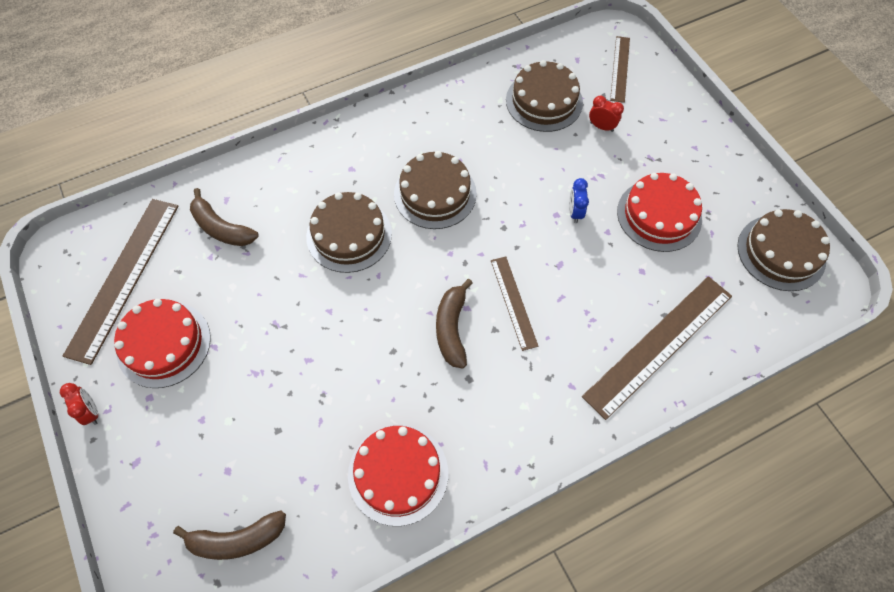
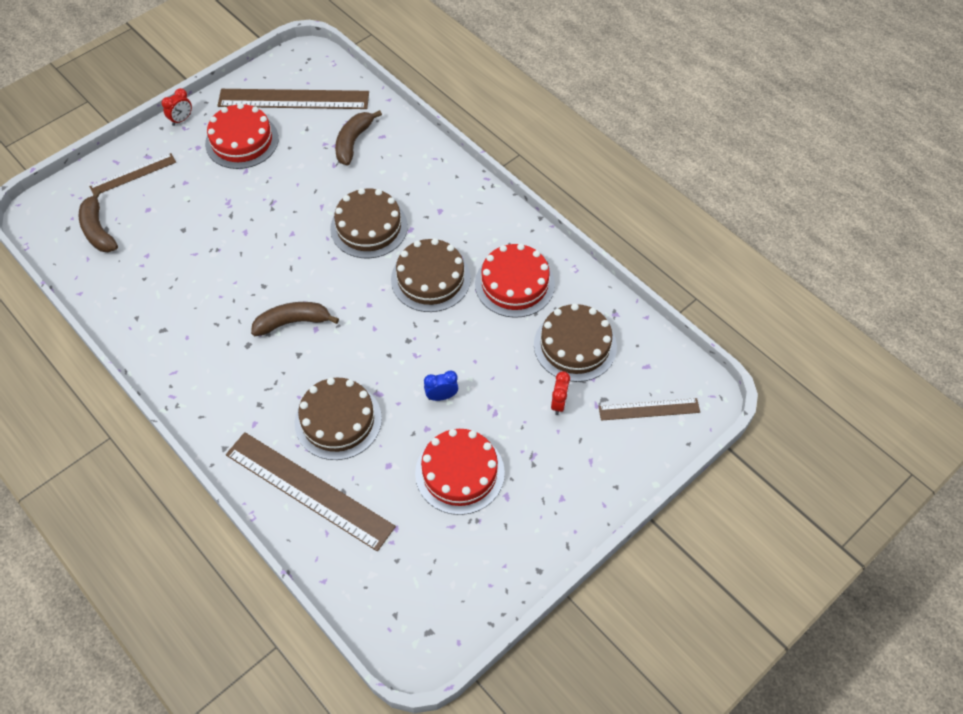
camera: 75 degrees right, 5 degrees down
(398, 474) = (158, 314): red cake -> red cake (514, 284)
(514, 302) = (329, 363): brown ruler -> brown ruler (133, 174)
(781, 252) = (444, 598): brown cake -> brown cake (338, 420)

